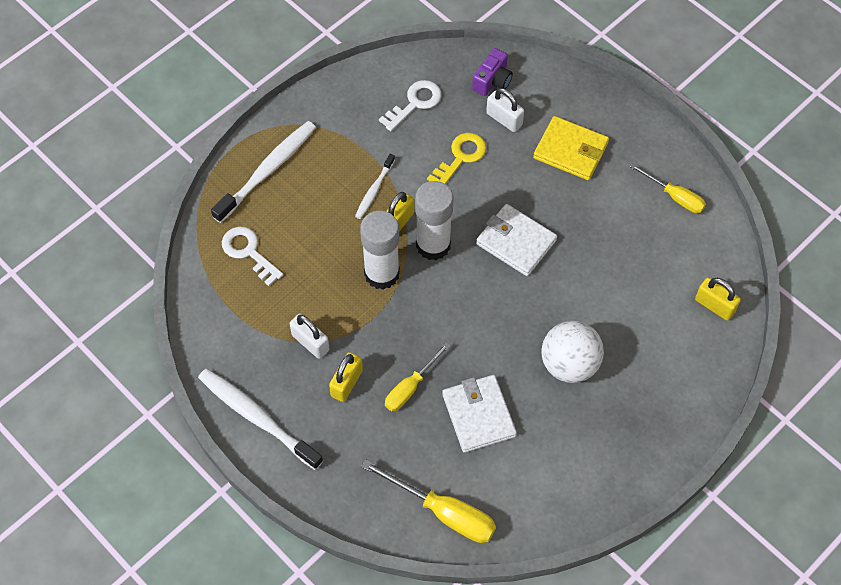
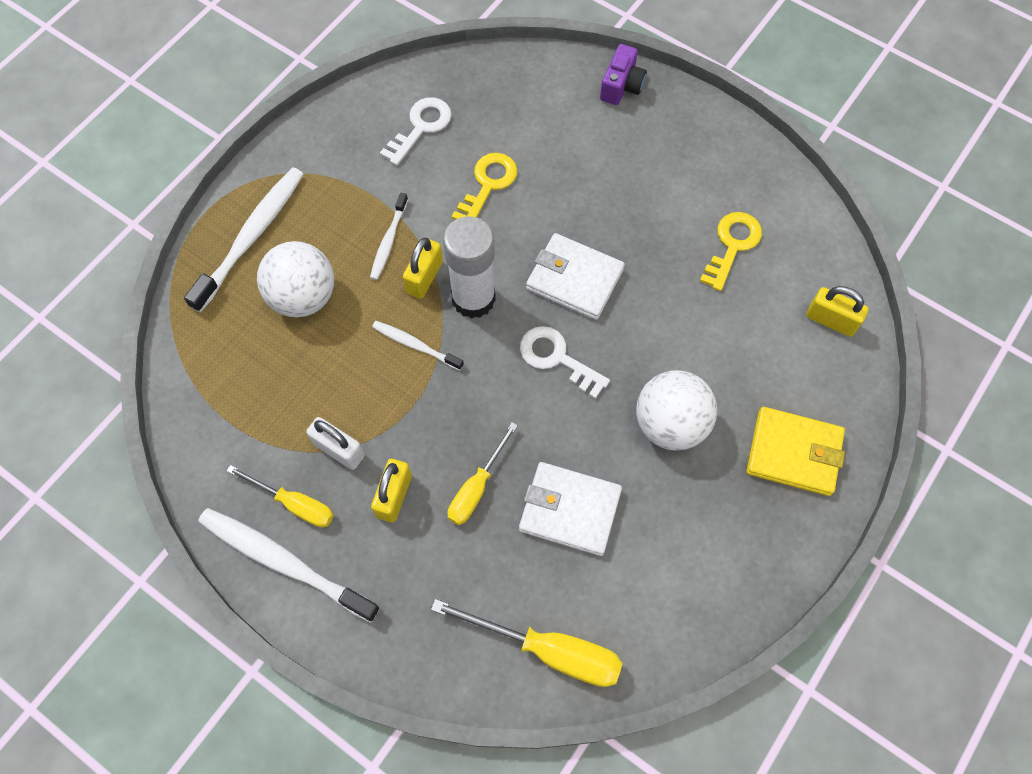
camera: 10 degrees left, 5 degrees up
(248, 252) = (242, 344): white key -> white key (556, 358)
(301, 223) = (303, 297): none -> white ball
(382, 274) = (415, 345): white glue stick -> white toothbrush
(478, 415) = (570, 510): white wallet -> white wallet turned 45 degrees counterclockwise
(492, 81) = (509, 87): purple camera -> purple camera (621, 86)
(504, 119) = (532, 131): white padlock -> none
(570, 151) = (619, 157): yellow wallet -> yellow wallet (793, 453)
(648, 235) = (732, 245): none -> yellow key
(674, 196) = (754, 194): yellow screwdriver -> yellow screwdriver (294, 504)

